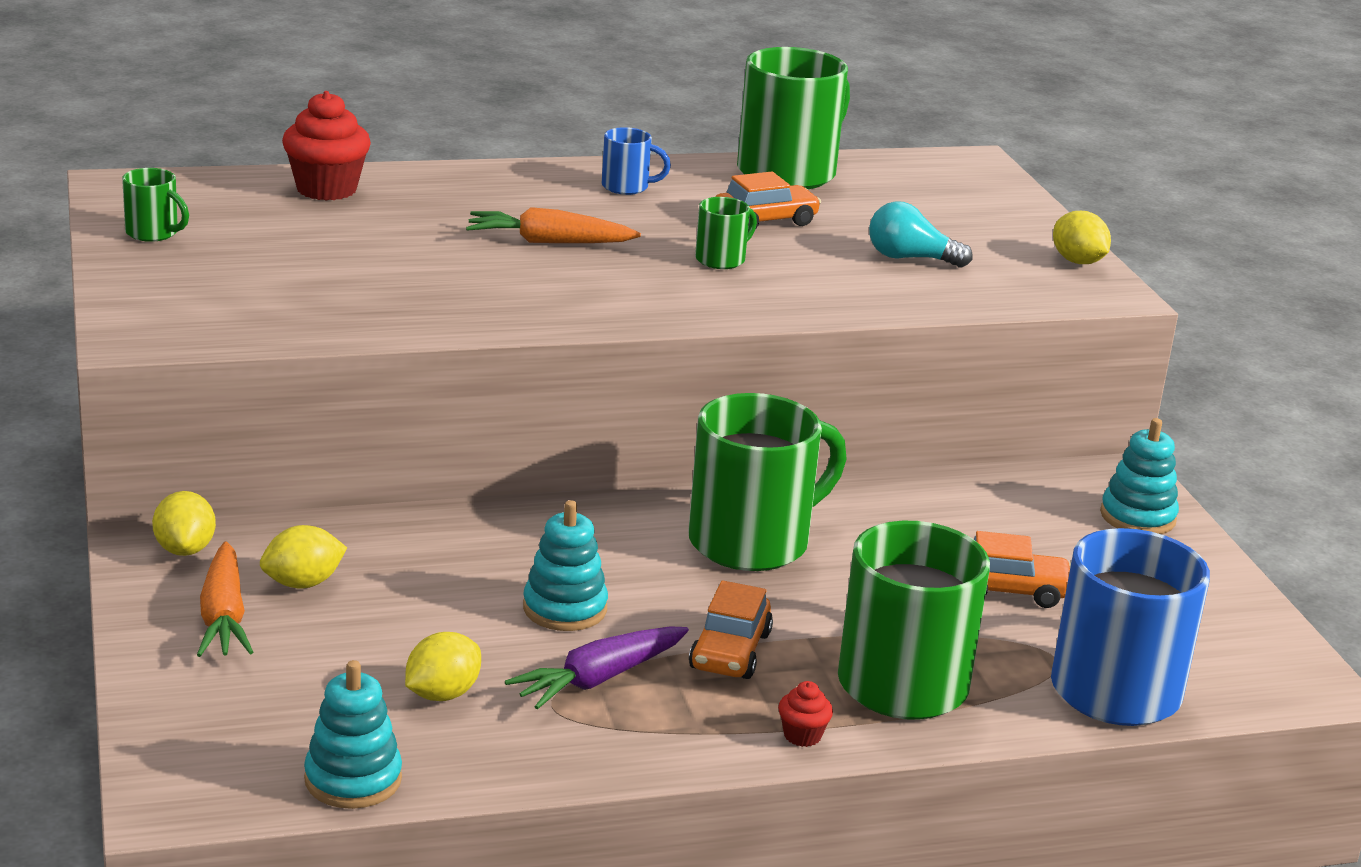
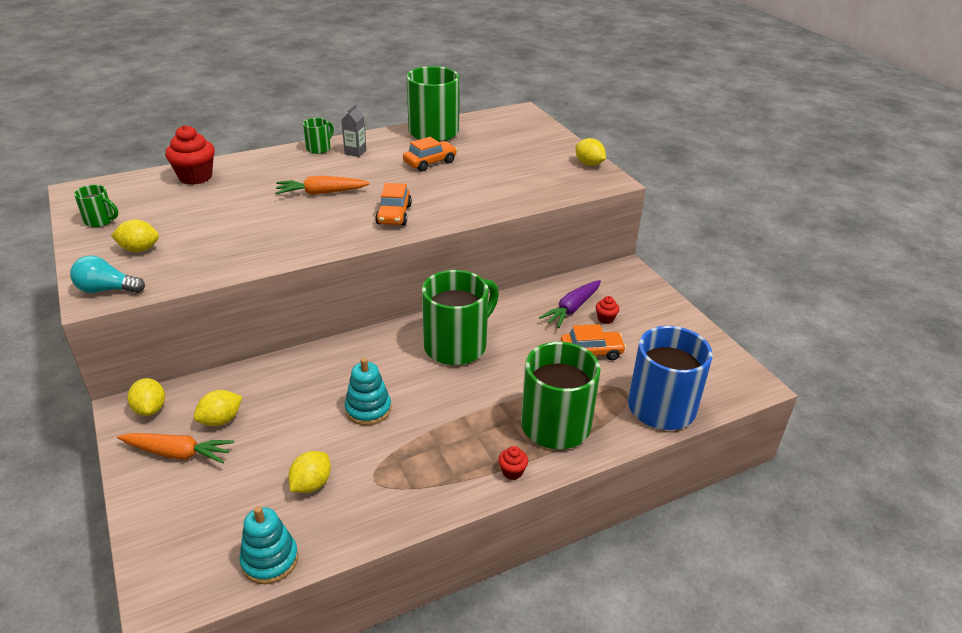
camera: 10 degrees left, 10 degrees up
(215, 282) = (139, 249): none -> yellow lemon
(223, 617) = (178, 453): orange carrot -> orange carrot turned 60 degrees counterclockwise
(598, 679) = (395, 455): purple carrot -> purple carrot (572, 309)
(627, 187) = (355, 152): blue mug -> grey carton
(721, 259) = (413, 190): green mug -> green mug (319, 148)
(730, 651) = (461, 421): orange car -> orange car (394, 215)
(910, 258) = (508, 174): turquoise light bulb -> turquoise light bulb (107, 289)
(1054, 544) = (605, 319): none -> red cupcake
(1137, 517) = (640, 294): turquoise stacking toy -> none

